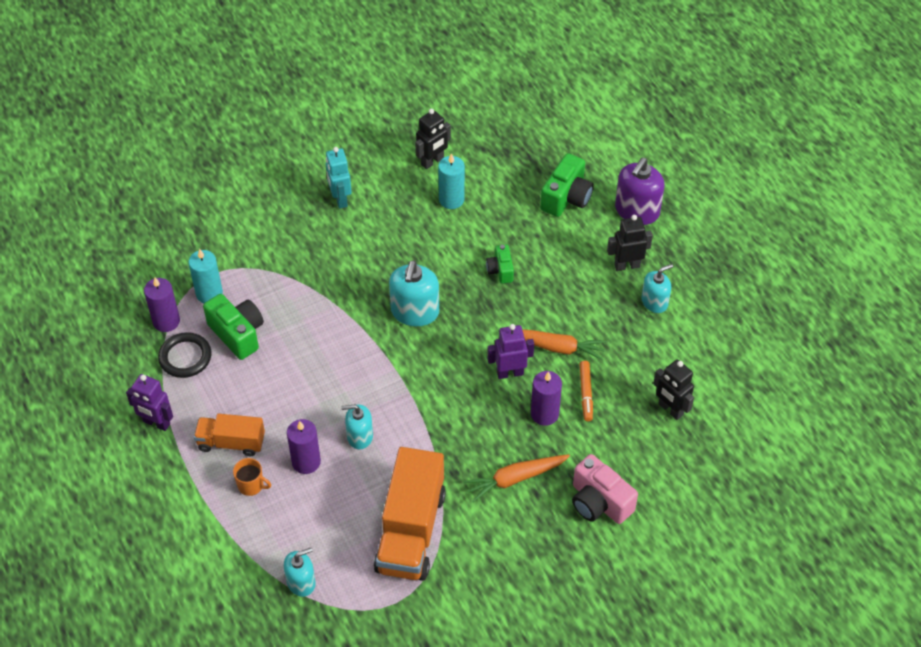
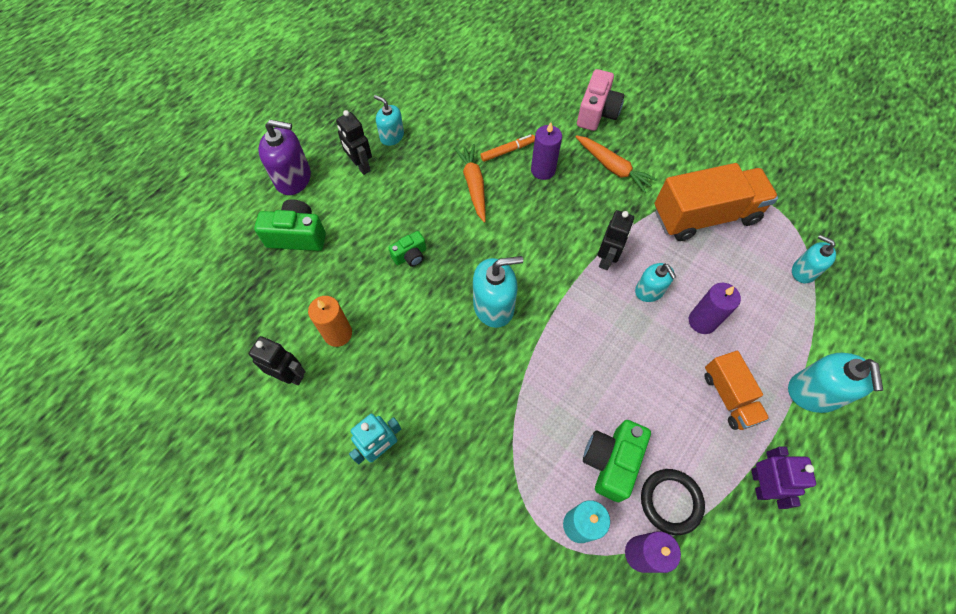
camera: 115 degrees left, 10 degrees up
(193, 509) = (813, 393): none -> turquoise soap dispenser
(251, 485) = (755, 355): orange mug -> none
(451, 199) = (338, 334): turquoise candle -> orange candle
(510, 373) = (518, 207): purple robot -> none
(670, 409) = (491, 97): black robot -> black robot (607, 259)

